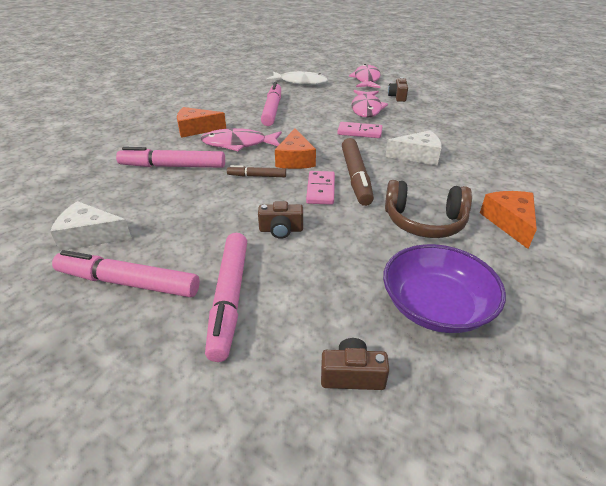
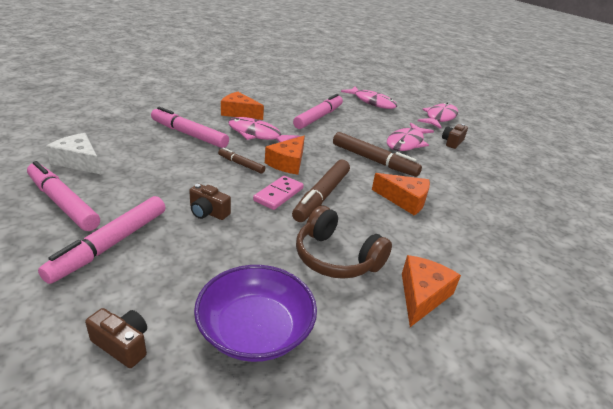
camera: 25 degrees right, 5 degrees down
(300, 82) = (372, 102): white fish -> pink fish
(359, 132) = (373, 160): pink domino -> brown marker
(418, 156) = (404, 200): white cheese -> orange cheese

